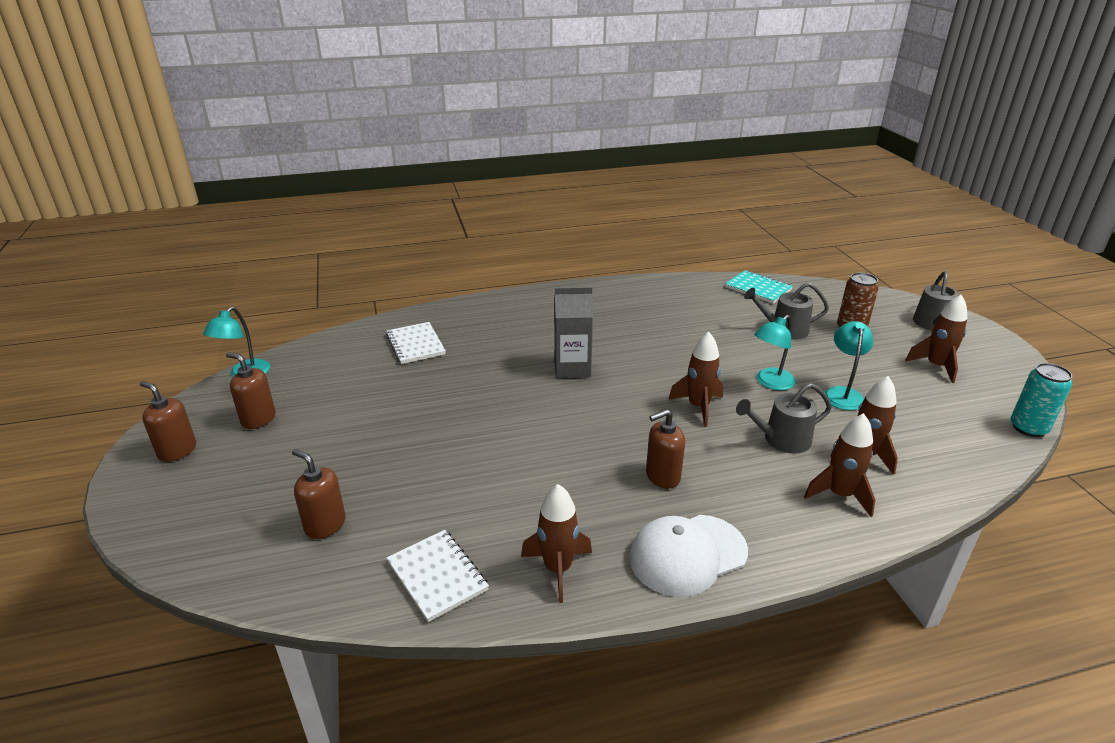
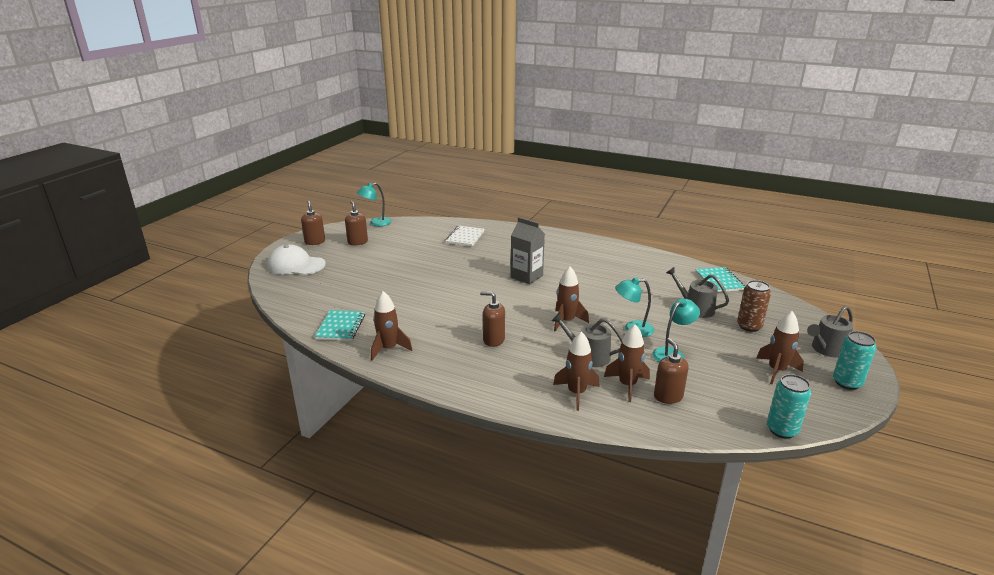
camera: 40 degrees right, 5 degrees down
(325, 525) = (328, 290): brown soap dispenser -> brown soap dispenser (668, 396)
(437, 576) = (340, 327): white notebook -> turquoise notebook
(687, 554) = (452, 373): white cap -> white cap (296, 265)
(991, 351) = (847, 382): none -> turquoise can

